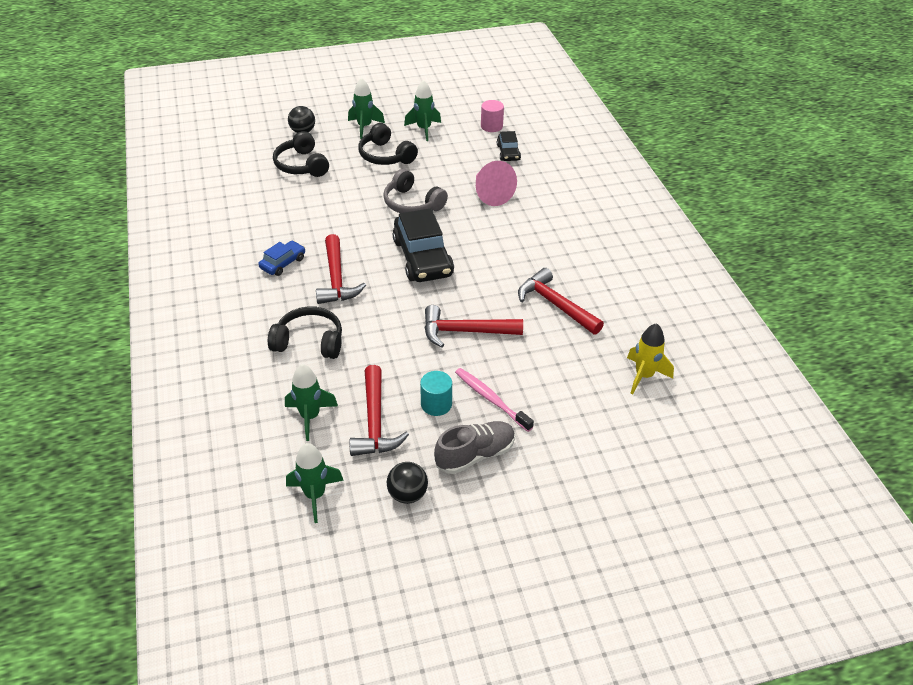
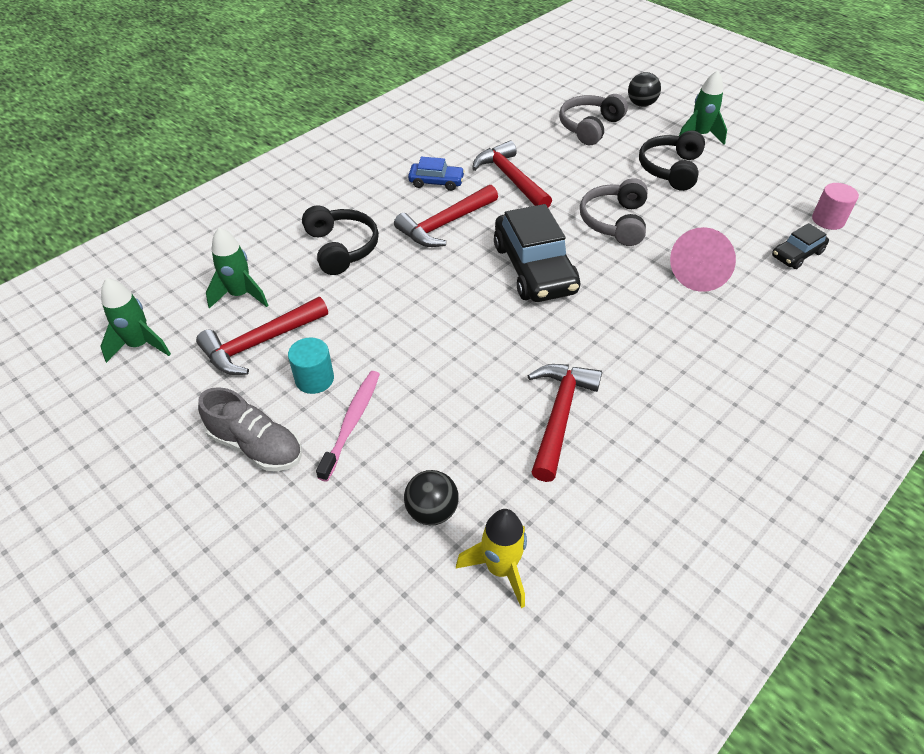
camera: 60 degrees right, 5 degrees up
(301, 165) = (589, 127): black headphones -> grey headphones
(407, 494) = (171, 413): black ball -> black ball (432, 511)
(423, 258) = (534, 268): black car -> black car turned 60 degrees counterclockwise
(424, 129) = (750, 174): green rocket -> none
(465, 331) = (445, 353): red hammer -> red hammer (511, 179)

